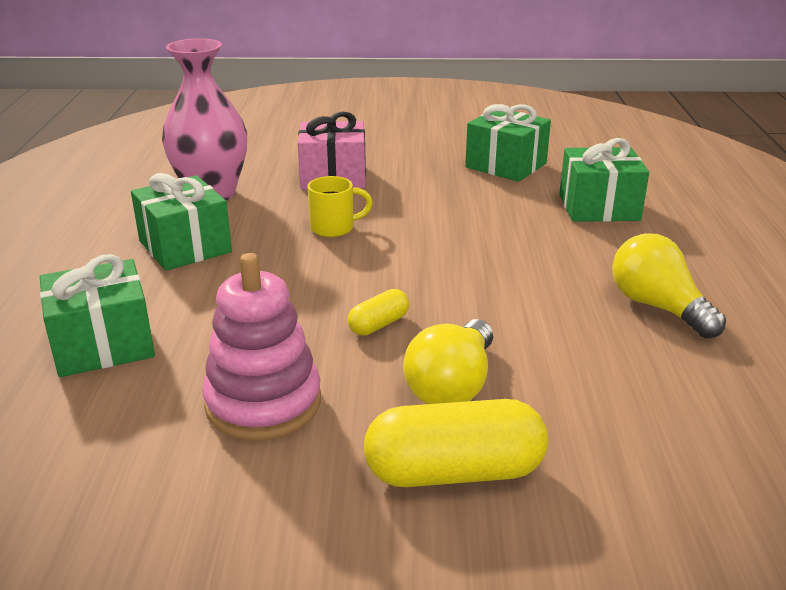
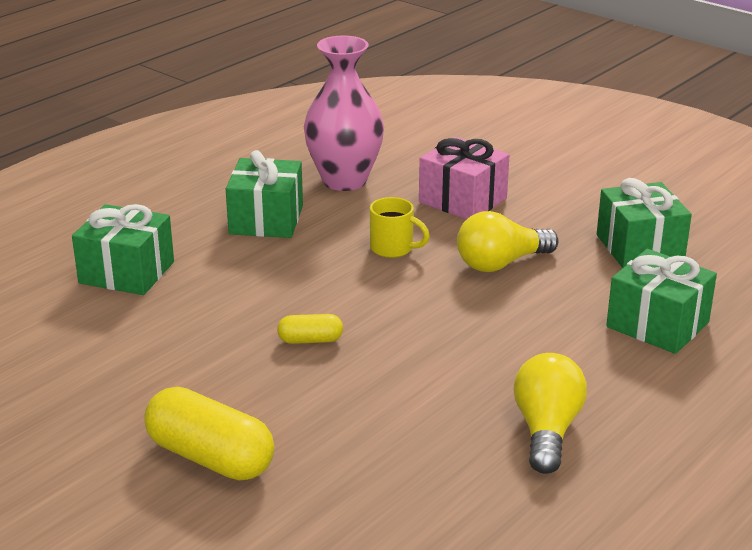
camera: 40 degrees right, 0 degrees up
(263, 403) = (164, 357): pink stacking toy -> none
(452, 386) = (292, 406): yellow light bulb -> yellow light bulb (500, 263)

